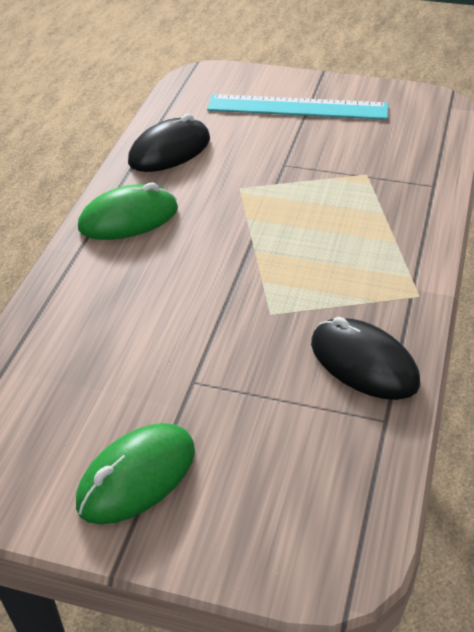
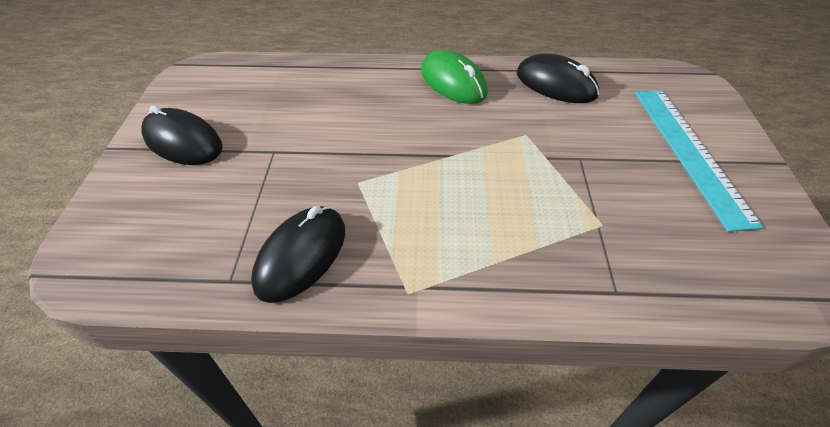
camera: 75 degrees right, 5 degrees up
(137, 477) = (183, 141): green mouse -> black mouse

